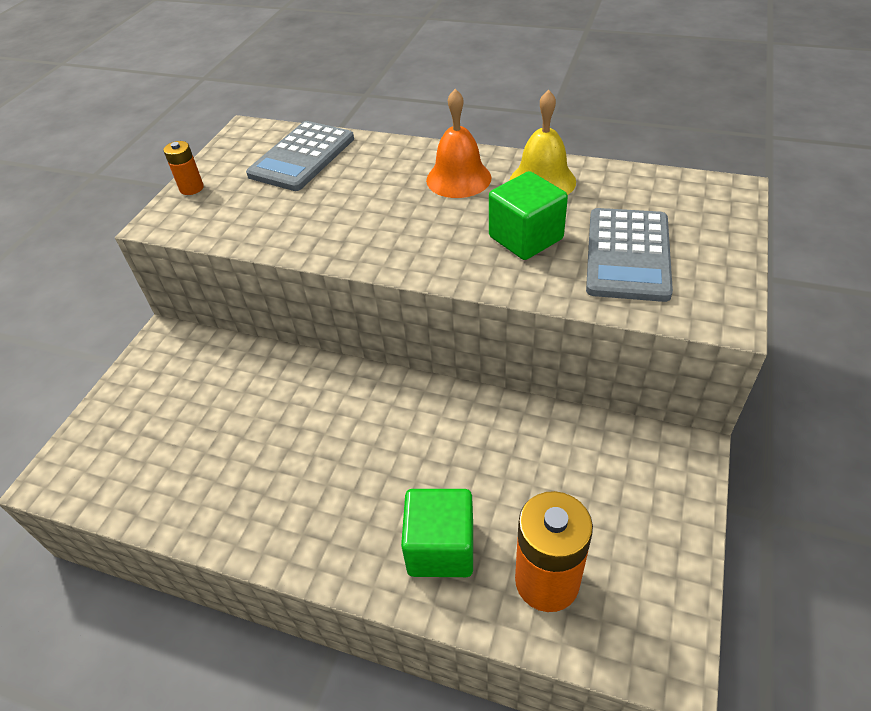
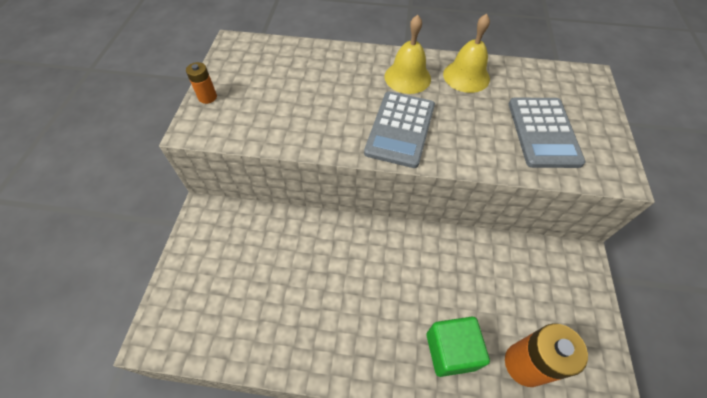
camera: 15 degrees left, 10 degrees up
(302, 157) = (285, 64): grey calculator -> grey calculator (400, 129)
(458, 178) = (407, 77): orange bell -> yellow bell
(525, 238) = (471, 124): green cube -> none

